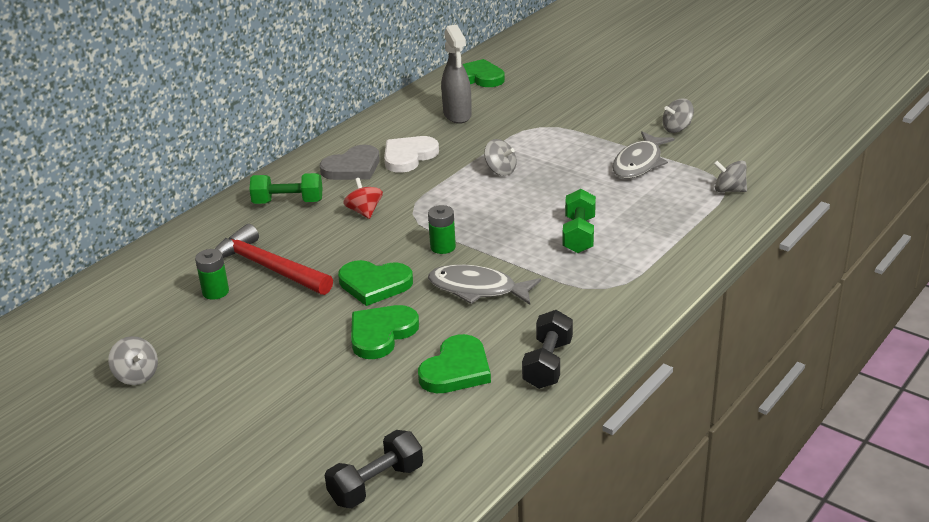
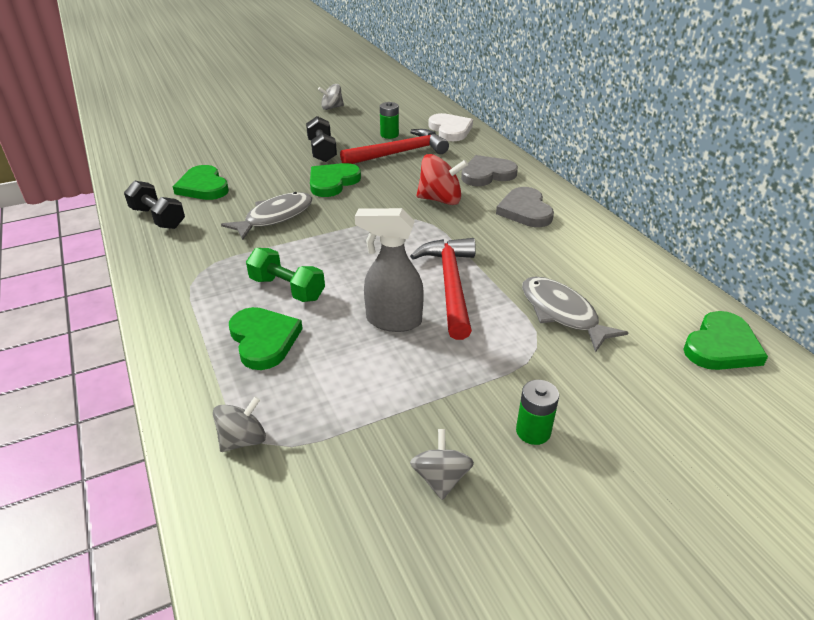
camera: 115 degrees right, 5 degrees up
(288, 202) = (487, 174): green dumbbell -> grey heart
(364, 212) = (440, 200): red spinning top -> red spinning top, size x1.54
(376, 484) = (154, 145): black dumbbell -> black dumbbell (322, 151)
(381, 334) = (274, 172): green heart -> green heart (264, 340)
(408, 156) = (525, 242): white heart -> white heart (450, 130)
(443, 247) = (349, 218): green battery -> green battery (533, 431)
(457, 115) = (606, 296): grey spray bottle -> grey spray bottle (393, 321)
(500, 170) = (450, 285): grey spinning top -> red hammer
(639, 163) = (378, 390): grey fish -> grey fish (562, 313)

